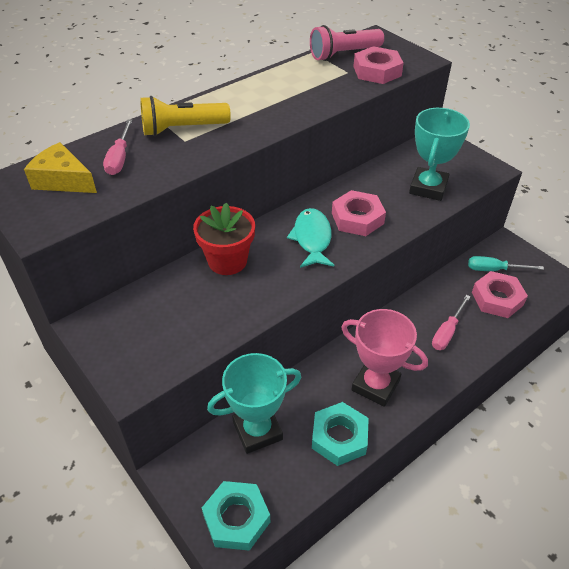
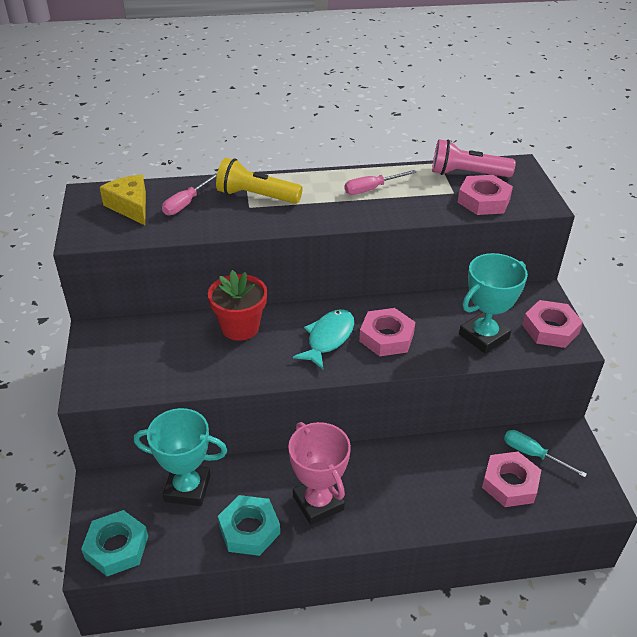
camera: 30 degrees right, 5 degrees down
(447, 332) = (428, 490): pink screwdriver -> pink screwdriver (371, 189)
(468, 163) = (550, 329): none -> pink nut

